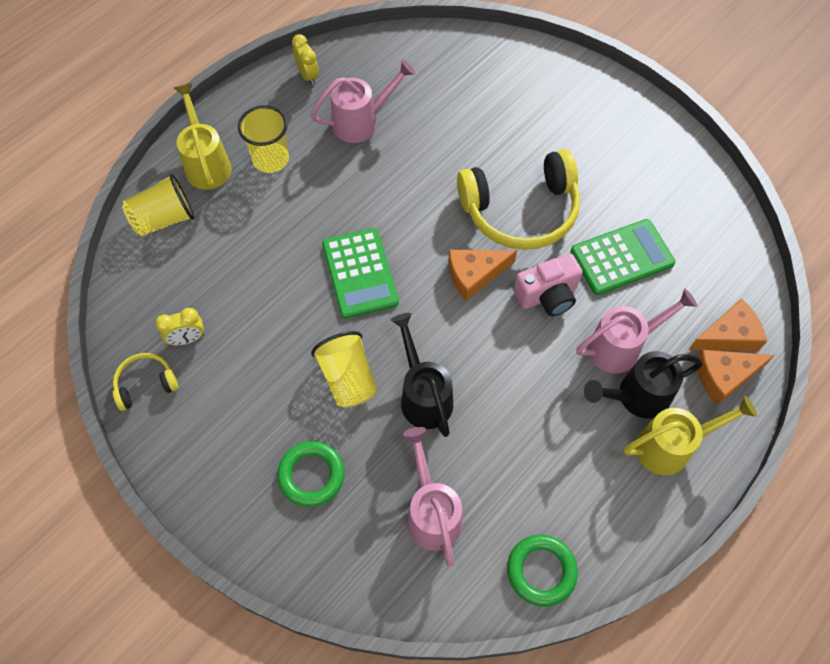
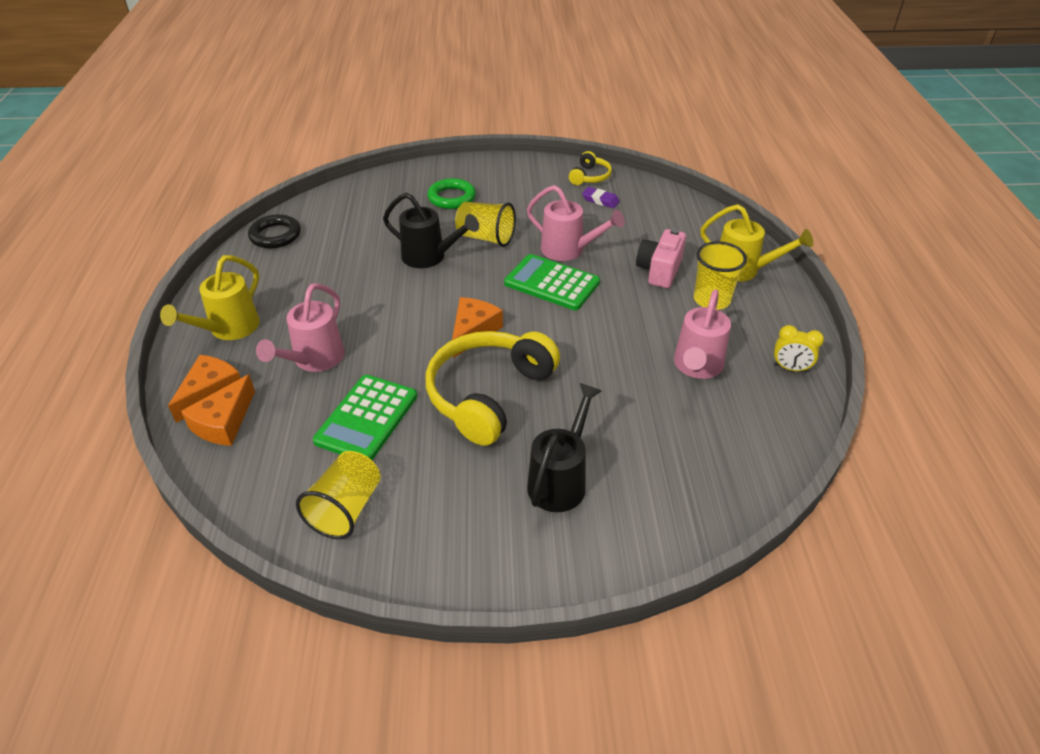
camera: 135 degrees right, 20 degrees down
(164, 219) = (710, 232): yellow cup -> yellow cup (346, 509)
(187, 339) = (600, 200): yellow clock -> purple eraser
(432, 513) = (365, 221): pink watering can -> pink watering can (568, 250)
(541, 571) = (275, 235): green ring -> black ring
(547, 295) = (404, 354): pink camera -> pink camera (659, 270)
(636, 396) = (277, 339): black watering can -> black watering can (560, 480)

